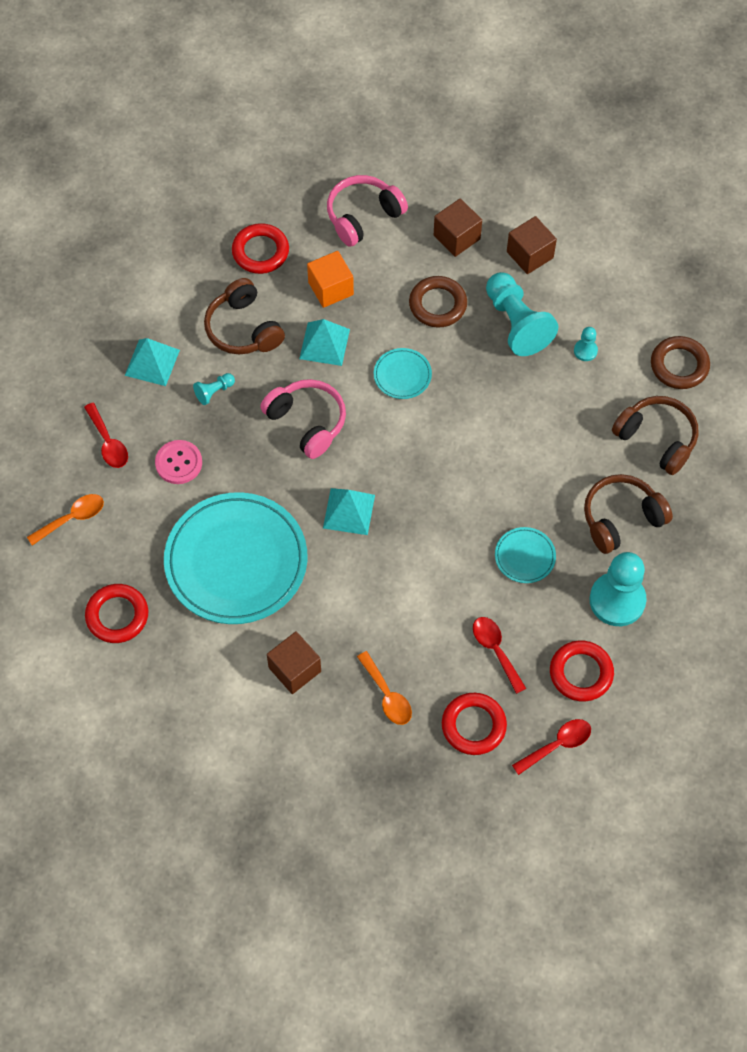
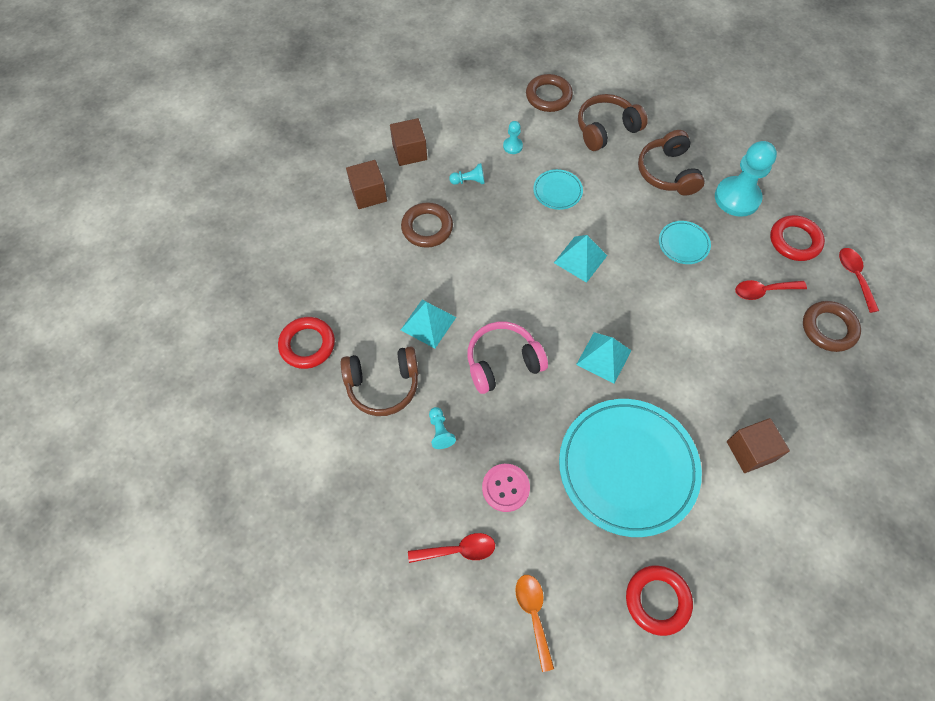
camera: 70 degrees left, 0 degrees up
(152, 362) = (384, 479): turquoise pyramid -> turquoise pyramid (580, 259)
(330, 288) = (374, 301): orange cube -> none
(363, 216) = (313, 253): pink headphones -> none
(387, 695) = (789, 384): orange spoon -> none
(402, 375) = (484, 274): turquoise plate -> turquoise plate (557, 191)
(473, 726) = (828, 328): red ring -> brown ring
(516, 323) = (469, 181): turquoise pawn -> turquoise pawn, size x0.45

